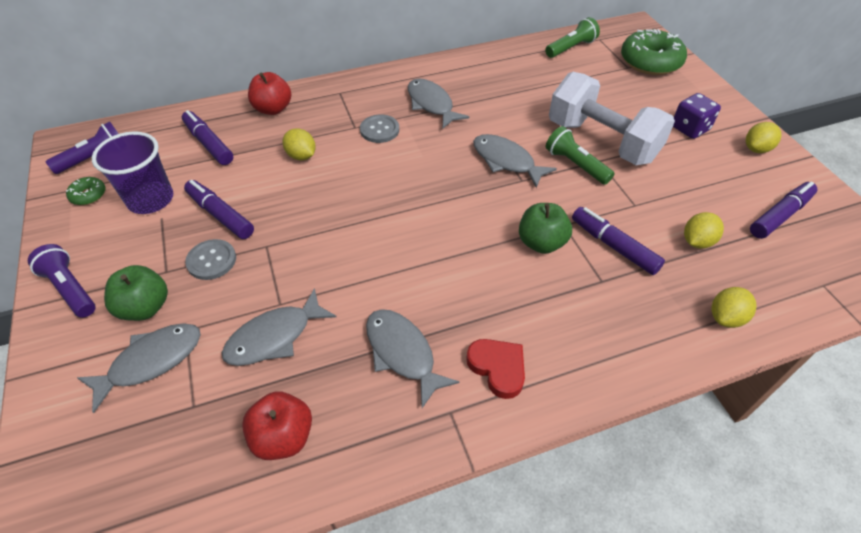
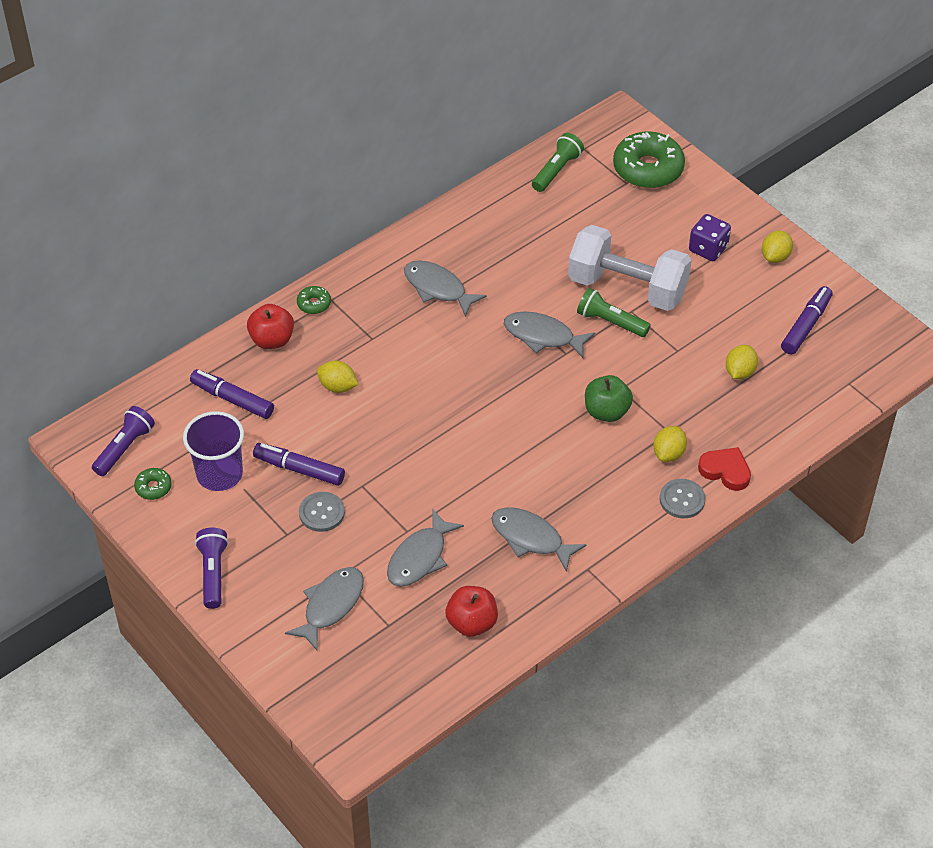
camera: 20 degrees left, 0 degrees up
(71, 289) = (213, 573): purple flashlight -> purple flashlight turned 60 degrees clockwise
(145, 307) = (293, 568): green apple -> none
(324, 92) = (314, 304): none -> green donut
(379, 130) = (400, 335): grey button -> grey button (682, 499)
(498, 368) = (610, 527): red heart -> red heart (725, 471)
(613, 246) = (670, 397): purple marker -> none
(726, 317) = (776, 434): yellow lemon -> yellow lemon (668, 453)

